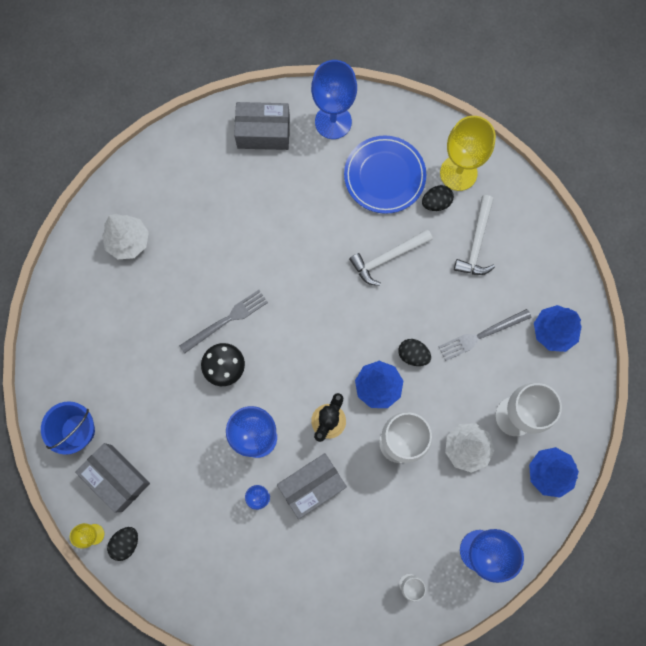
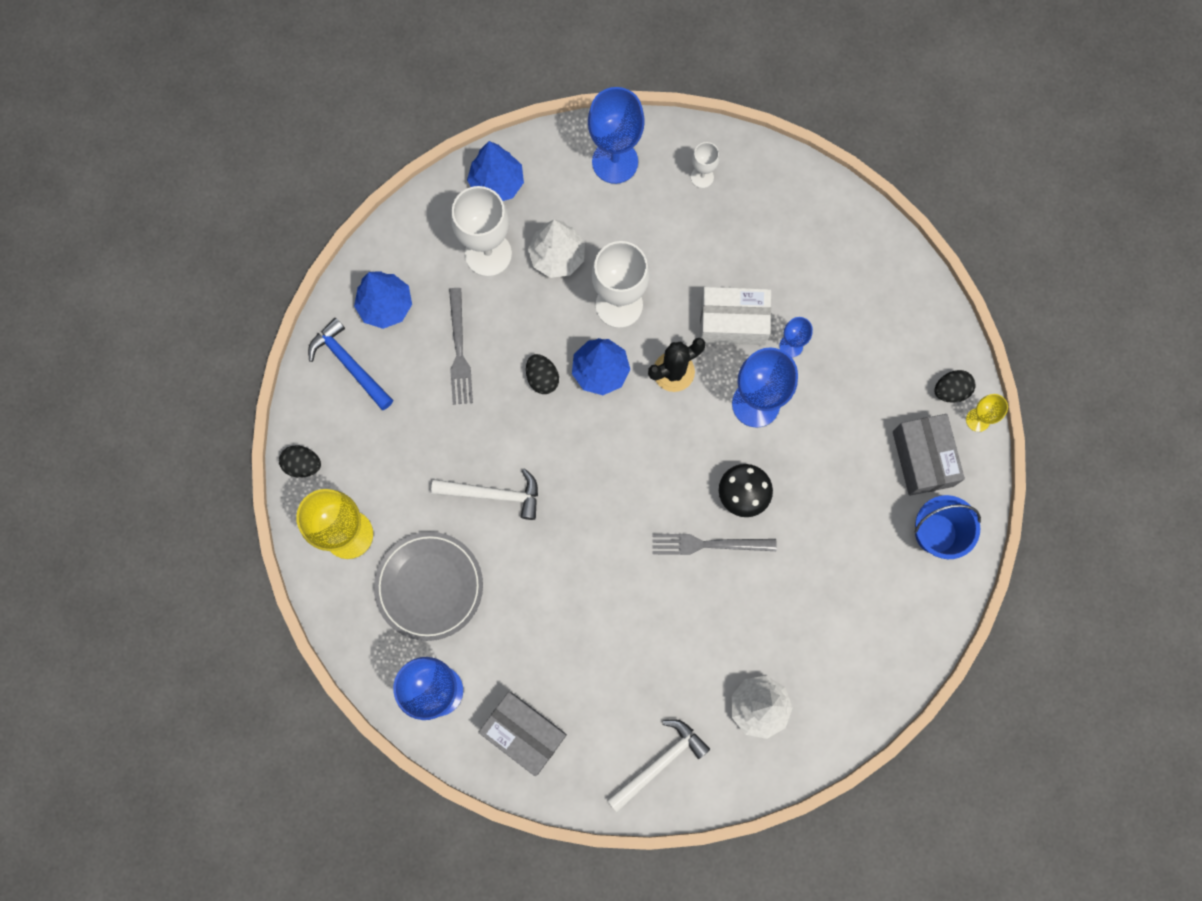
camera: 145 degrees left, 0 degrees up
(312, 486) = (733, 322): grey box -> white box
(384, 176) = (429, 586): blue plate -> grey plate
(436, 202) = (397, 518): black egg -> black egg (303, 465)
(476, 243) = (390, 446): white hammer -> white hammer (659, 762)
(481, 335) = (459, 351): grey fork -> grey fork turned 75 degrees clockwise
(545, 277) = (349, 364): none -> blue hammer

